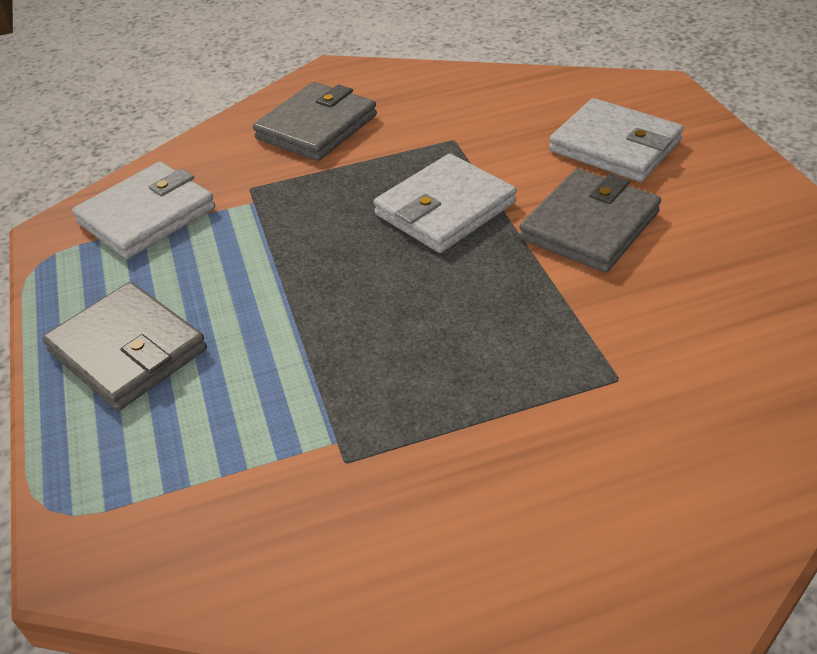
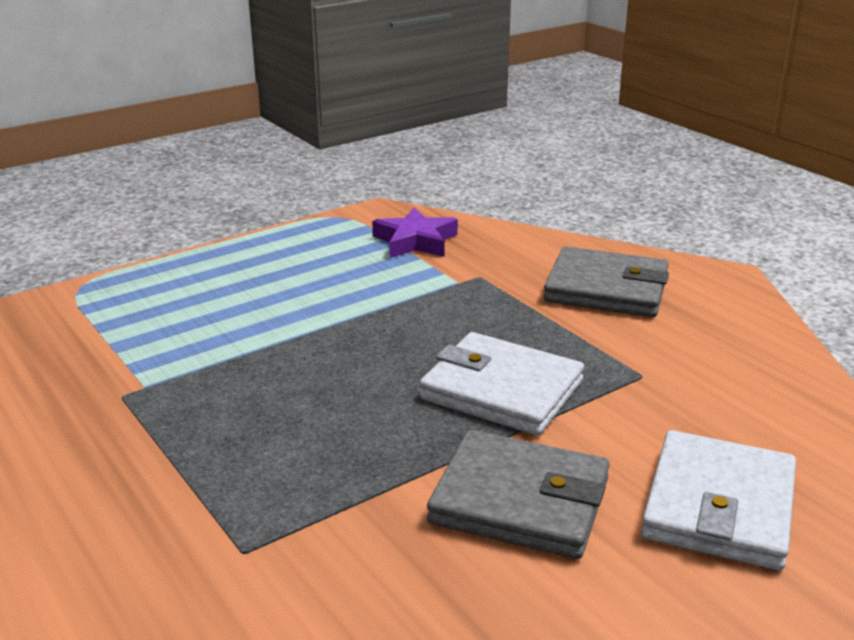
camera: 70 degrees right, 15 degrees down
(128, 350) = (242, 274): grey wallet -> none
(147, 215) = (415, 241): white wallet -> purple star

